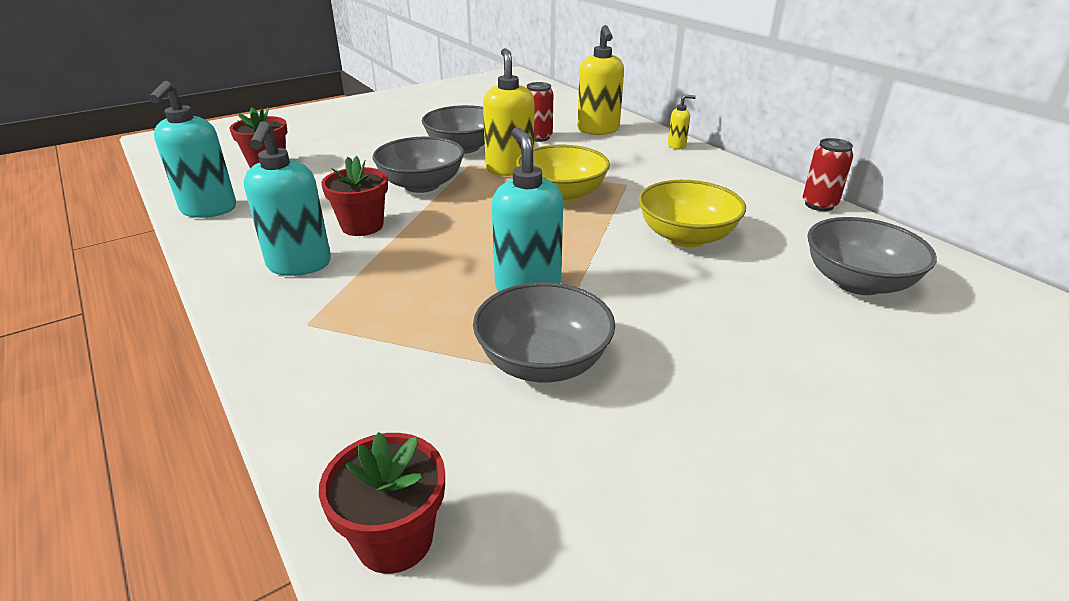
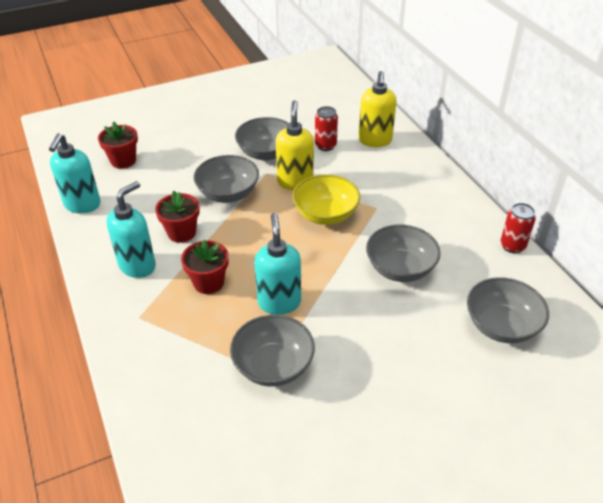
camera: 10 degrees right, 10 degrees up
(299, 265) = (138, 265): turquoise soap dispenser -> turquoise soap dispenser turned 150 degrees counterclockwise
(394, 539) = (170, 468): red flower pot -> red flower pot (208, 282)
(677, 146) = (431, 166): yellow soap dispenser -> none
(686, 237) = (400, 268): yellow bowl -> grey bowl

